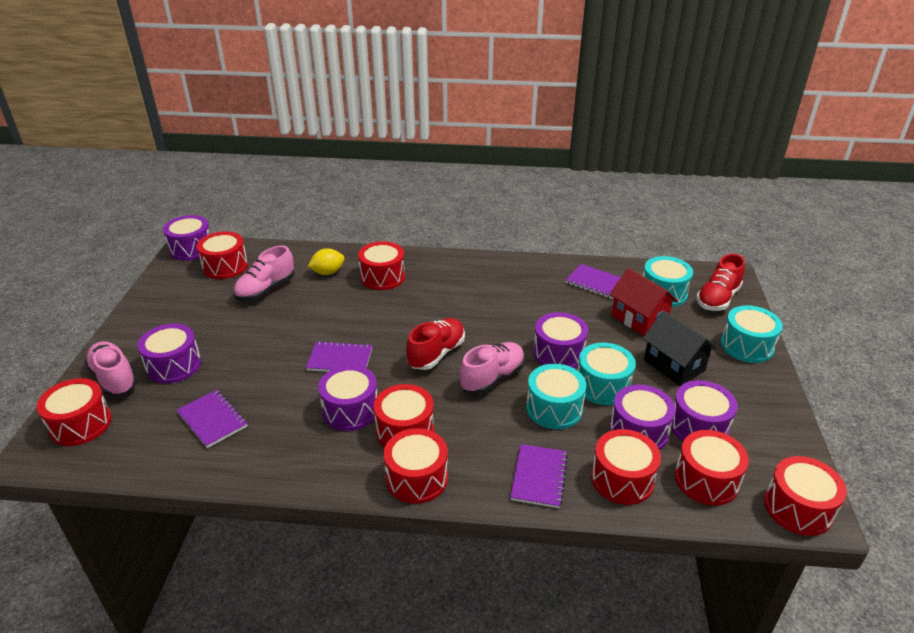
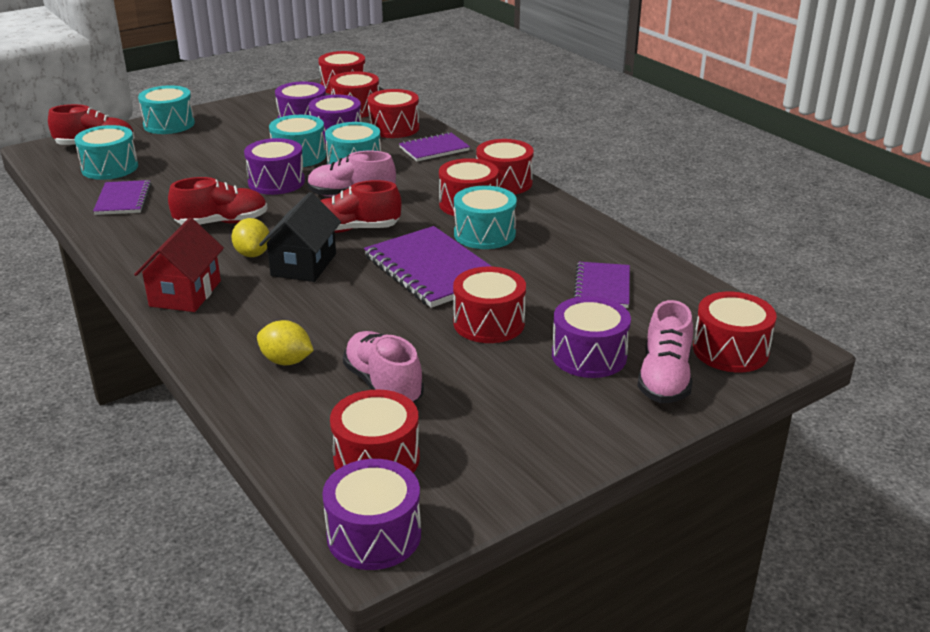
camera: 130 degrees left, 5 degrees down
(266, 289) = (383, 385): pink shoe -> pink shoe turned 120 degrees counterclockwise
(340, 359) = (432, 269): purple notebook -> purple notebook, size x1.68
(350, 410) = (484, 234): purple drum -> turquoise drum
(382, 277) = (250, 317): red drum -> red drum (489, 323)
(454, 302) = (253, 254): none -> yellow lemon
(513, 307) = (222, 223): none -> red shoe
(639, 319) = (174, 166): red house -> red house (185, 293)
(674, 365) = (234, 140): black house -> black house (303, 265)

